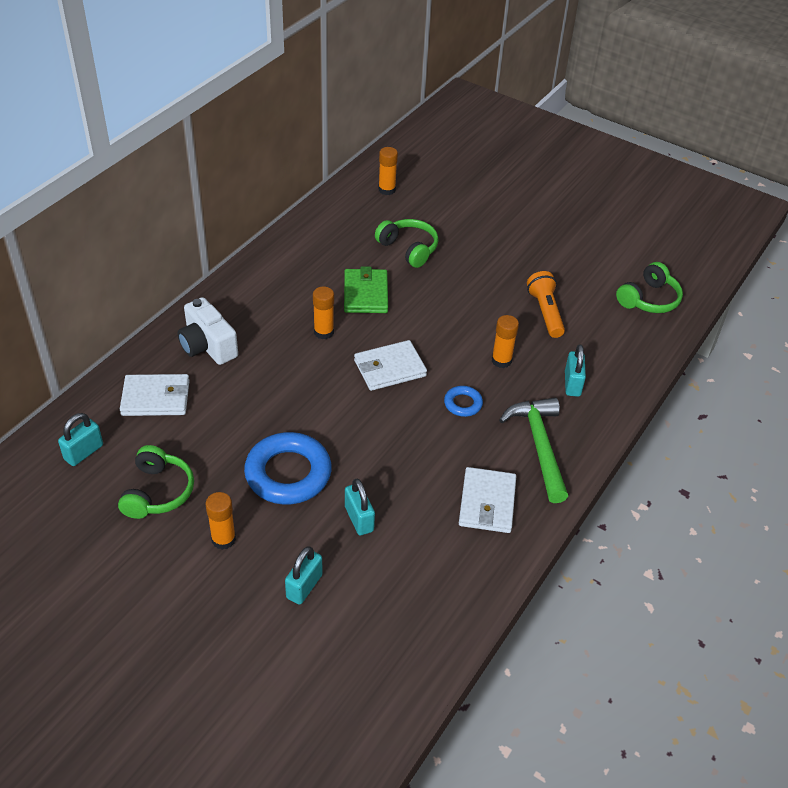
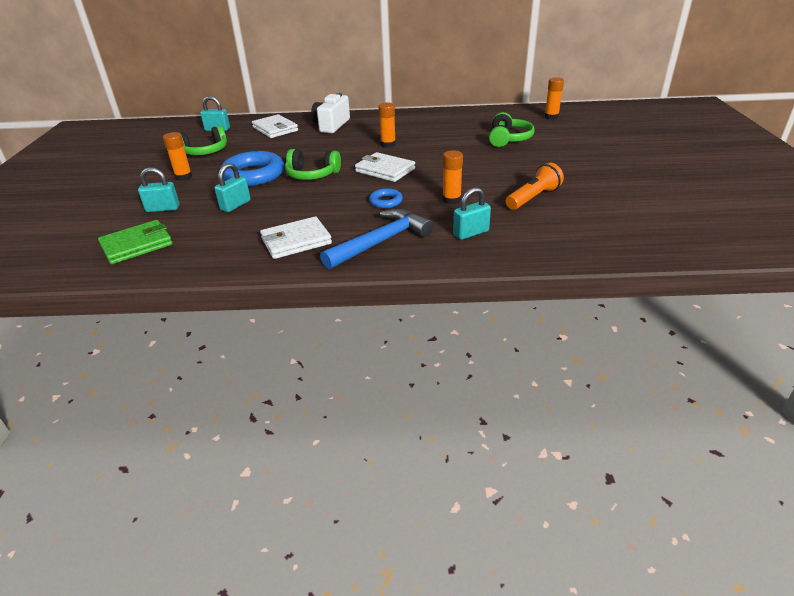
camera: 60 degrees right, 10 degrees down
(365, 294) = (442, 143): green wallet -> green wallet (137, 245)
(539, 446) = (381, 242): green hammer -> blue hammer
(649, 299) = (636, 233): green headphones -> green headphones (312, 175)

